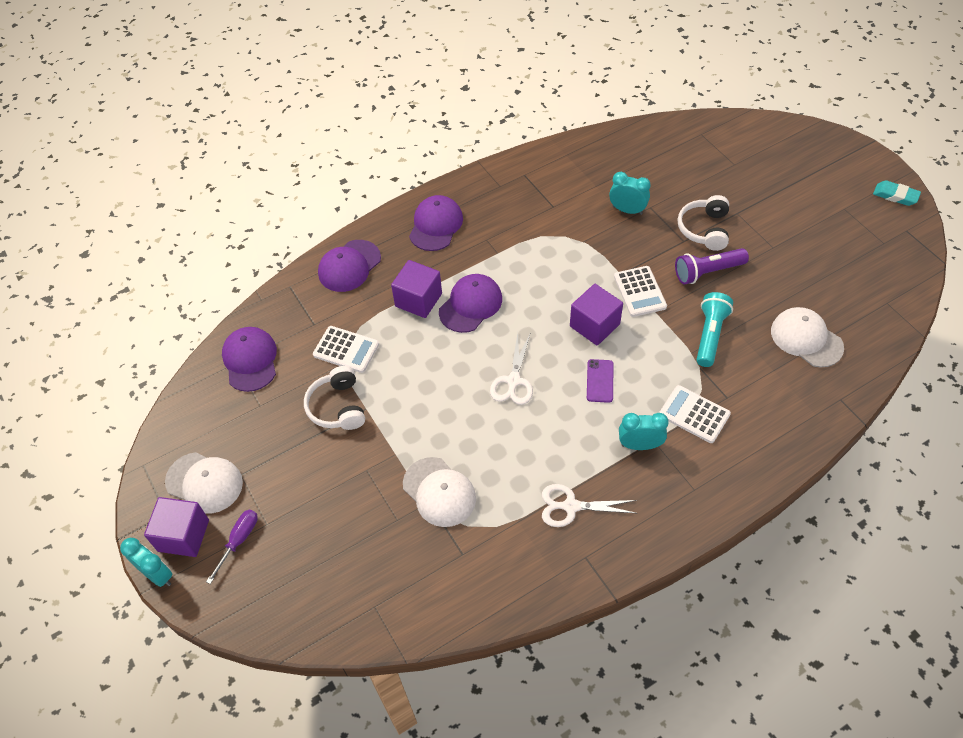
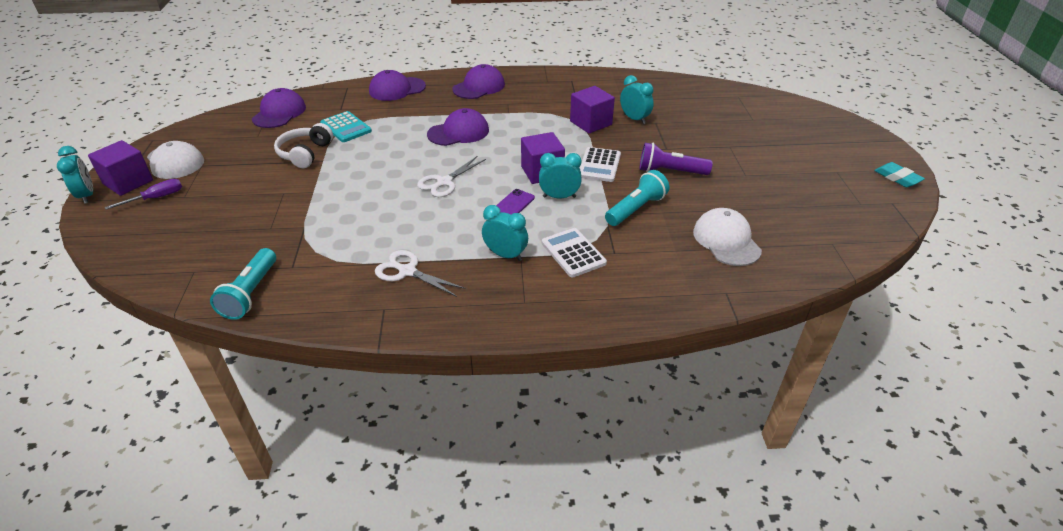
camera: 25 degrees right, 15 degrees down
(346, 349) = (346, 127): white calculator -> turquoise calculator
(418, 300) = (424, 119): purple cube -> purple cube (591, 123)
(439, 492) = (318, 224): white cap -> none
(453, 602) = (251, 293): none -> turquoise flashlight
(633, 351) = (559, 197): none -> turquoise clock
(704, 229) = (691, 147): white headphones -> none

